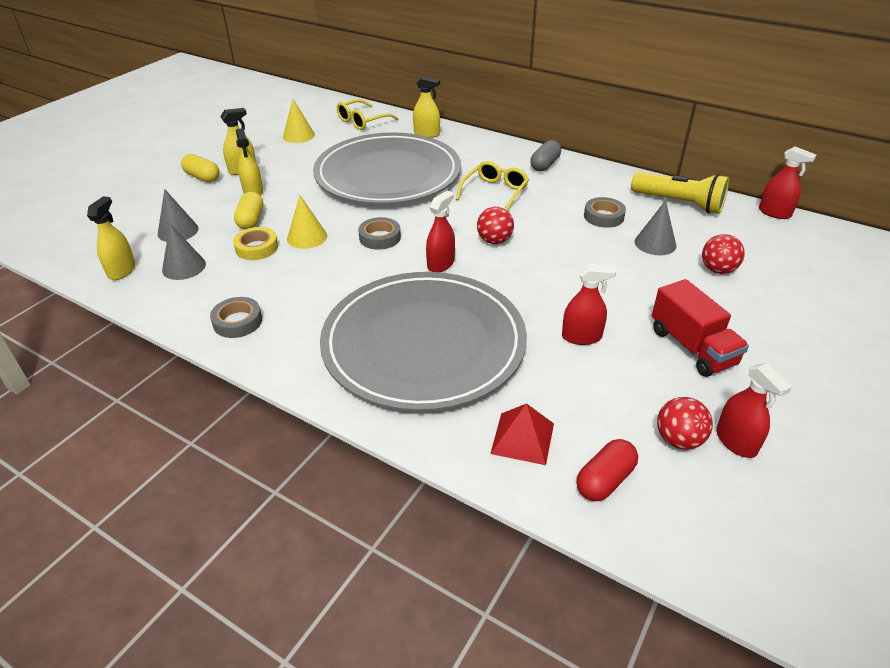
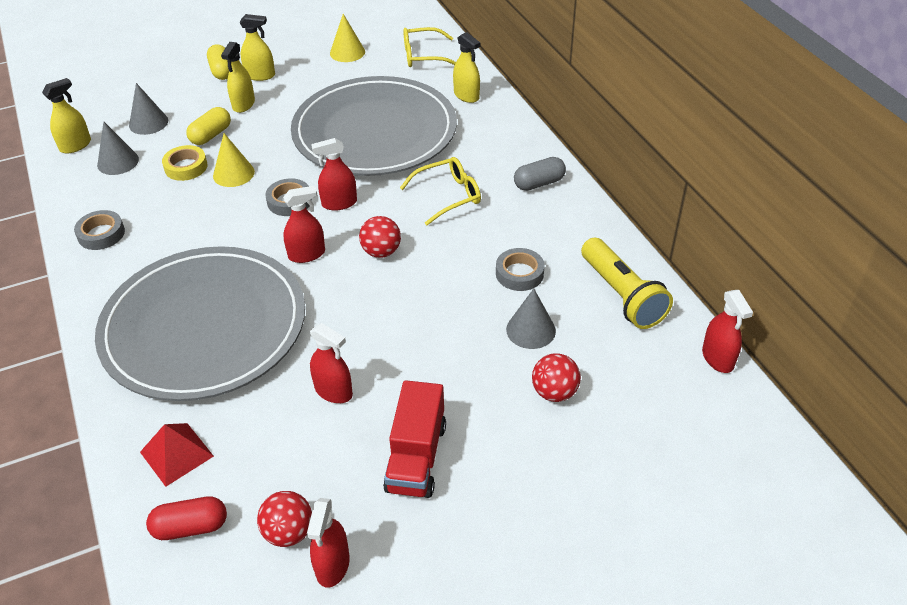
camera: 35 degrees right, 5 degrees up
(421, 224) = (339, 203): none -> red spray bottle

